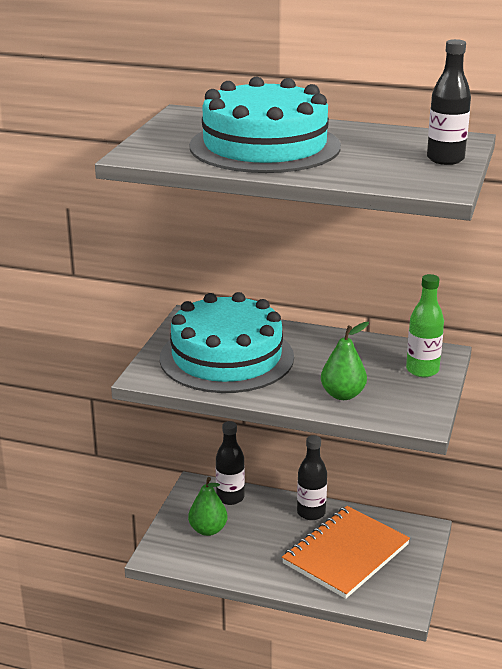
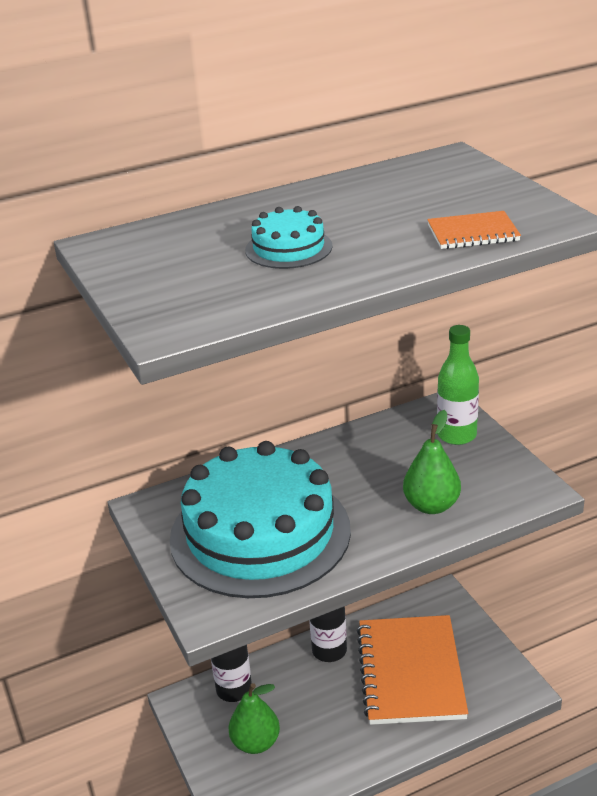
camera: 40 degrees left, 5 degrees up
(265, 146) = (288, 248): turquoise cake -> turquoise cake, size x0.41
(376, 176) = (473, 233): none -> orange notebook
(445, 159) = (487, 186): black bottle -> none

